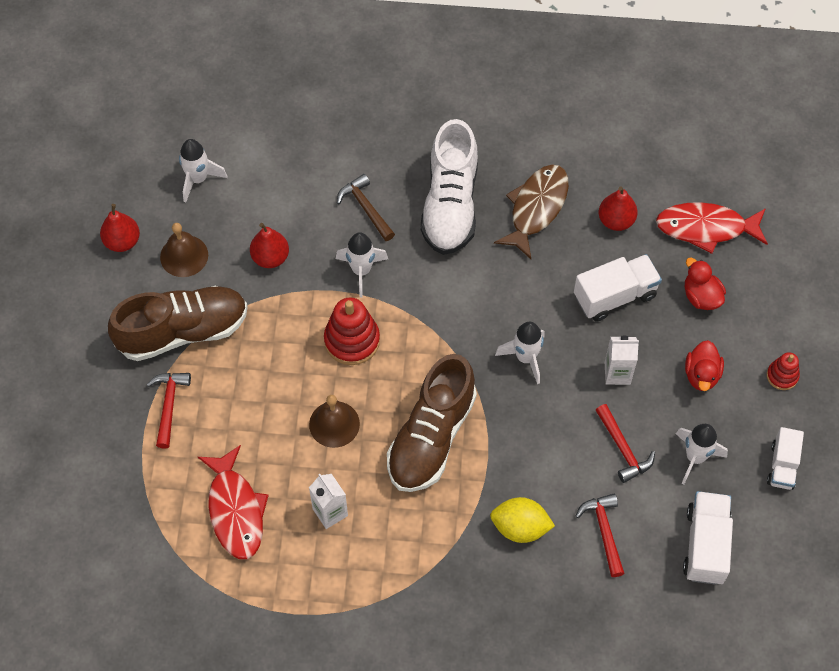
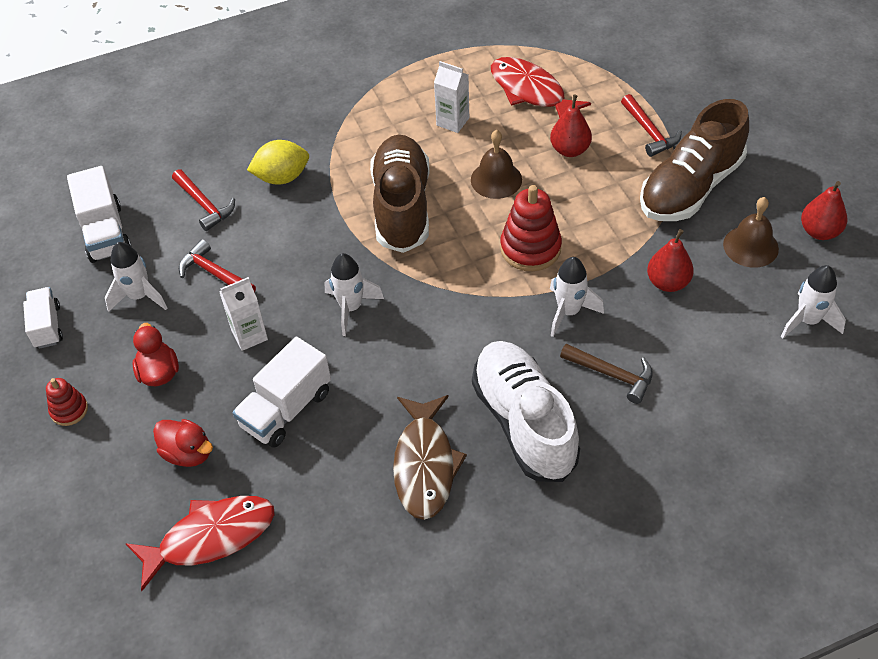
camera: 155 degrees right, 10 degrees down
(616, 220) = (324, 495): red pear -> red pear (570, 150)

